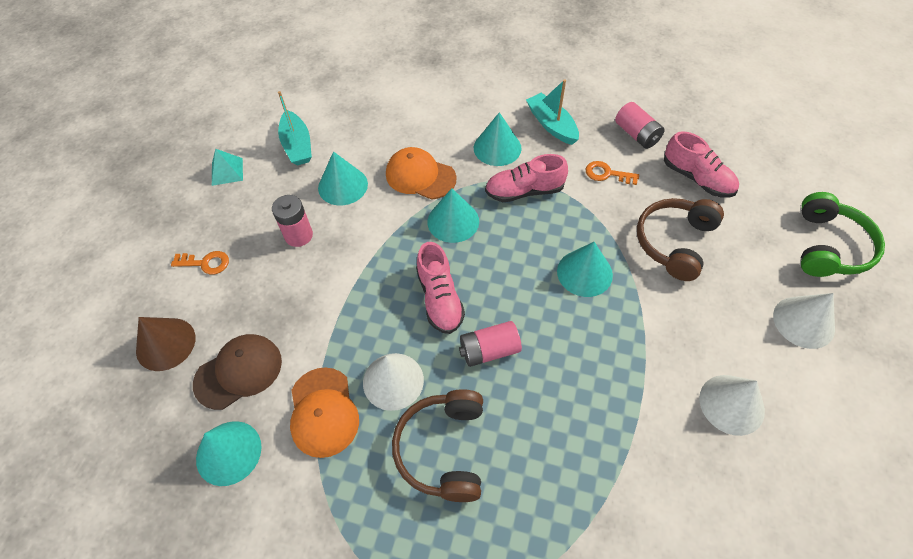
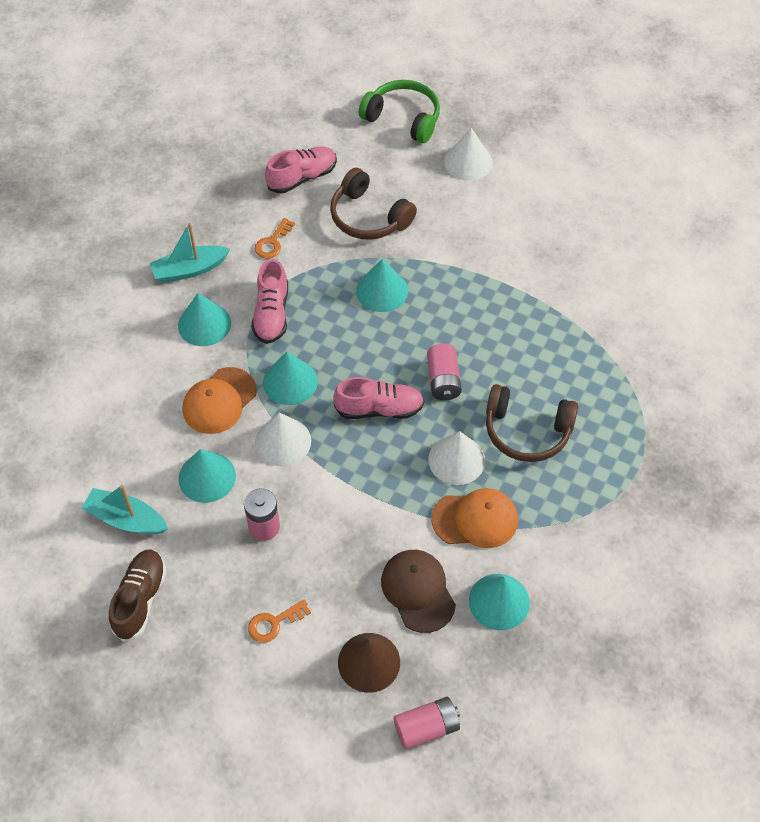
camera: 80 degrees left, 0 degrees up
(205, 263) = (274, 623): orange key -> orange key turned 135 degrees counterclockwise
(227, 171) = (140, 599): turquoise pyramid -> brown shoe
(297, 145) = (126, 519): turquoise boat -> turquoise boat turned 150 degrees counterclockwise
(636, 134) = (230, 205): pink battery -> pink battery (426, 728)
(731, 404) = (527, 231): white cone -> white cone (283, 441)

